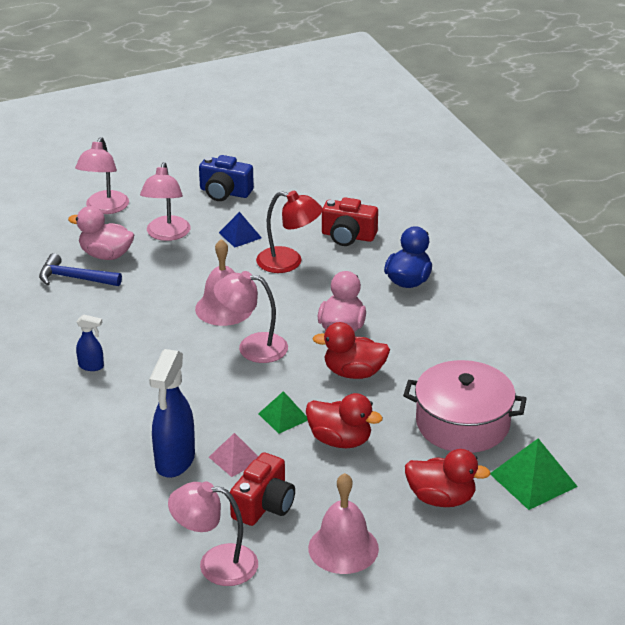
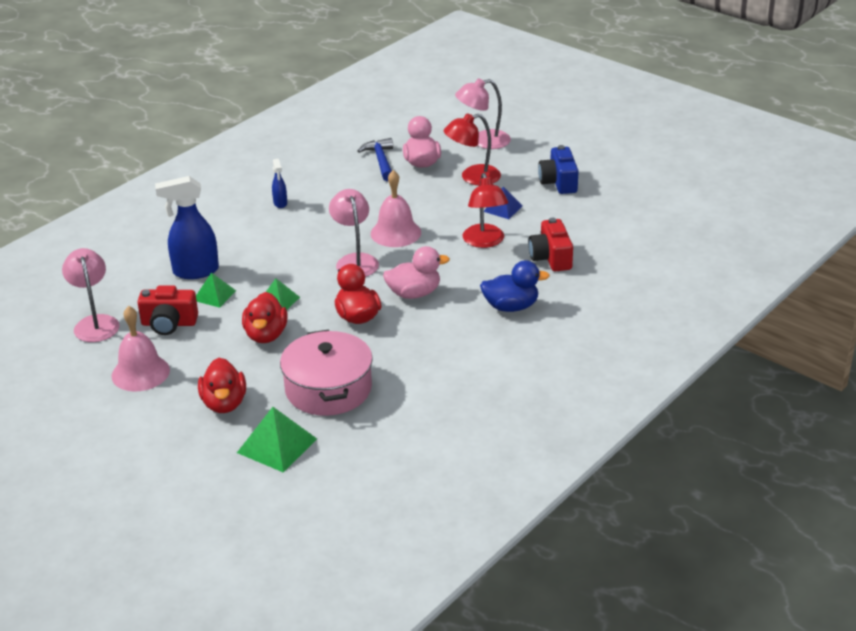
camera: 65 degrees right, 0 degrees up
(166, 234) = (472, 177): pink lamp -> red lamp
(235, 458) = (214, 295): pink pyramid -> green pyramid

